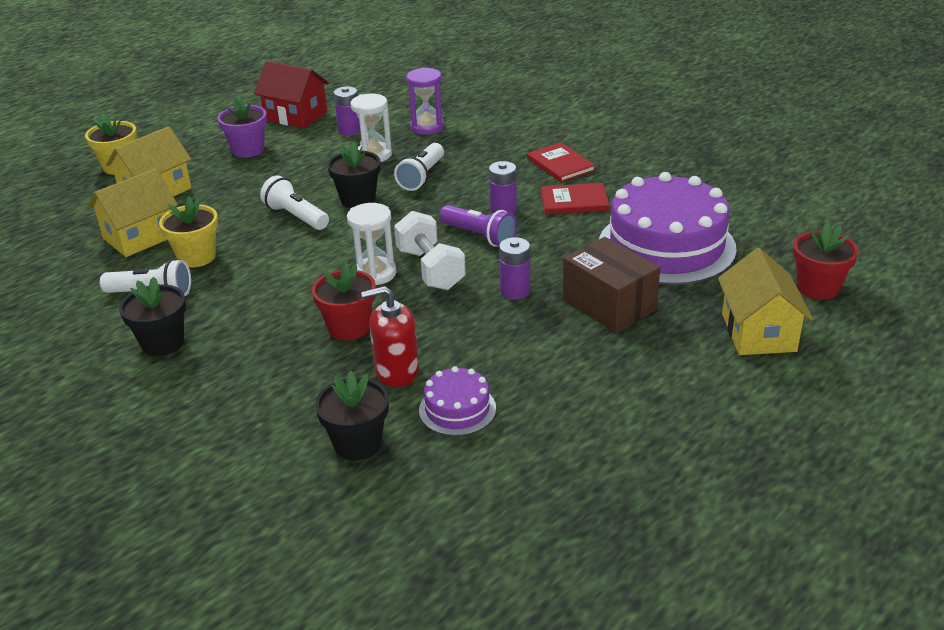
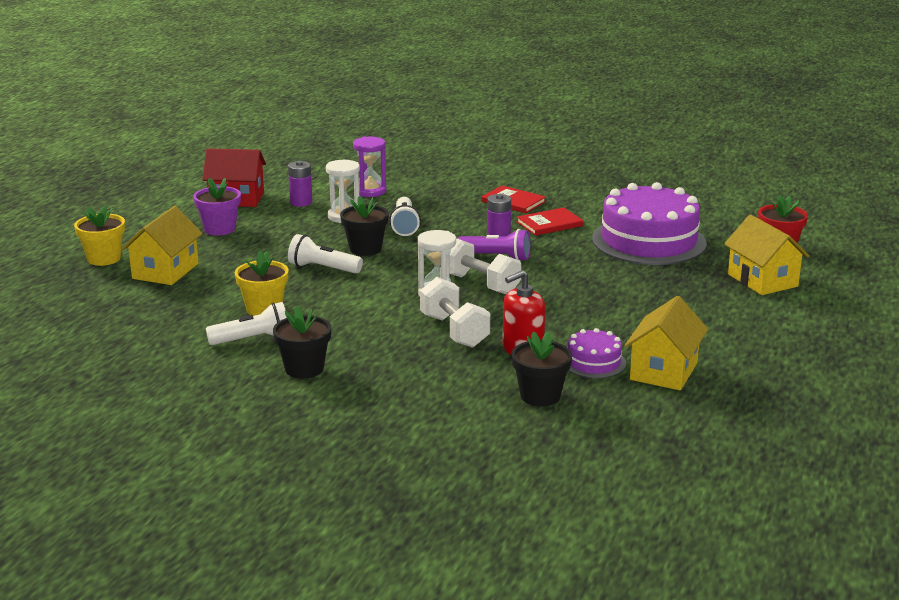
camera: 25 degrees left, 10 degrees down
(141, 237) = (192, 304): yellow house -> yellow house (663, 371)
(349, 328) = (454, 331): red flower pot -> white dumbbell
(515, 291) = (562, 286): purple battery -> none
(609, 305) = (642, 283): brown box -> none

